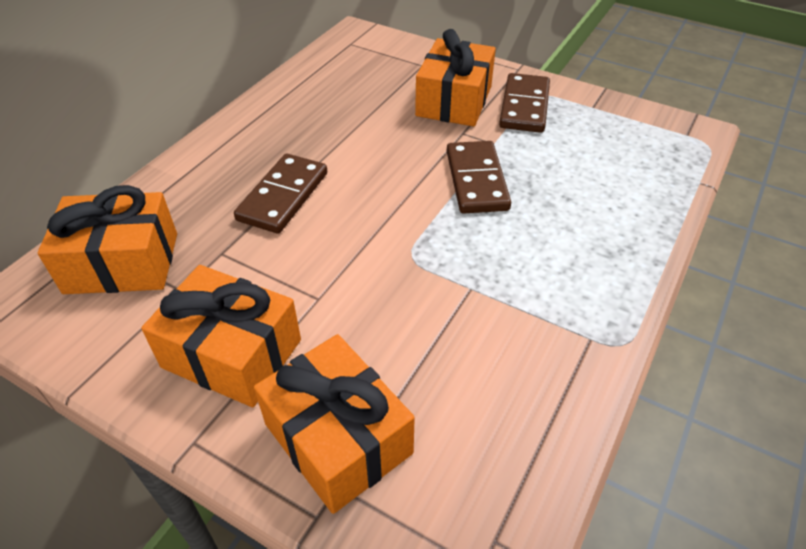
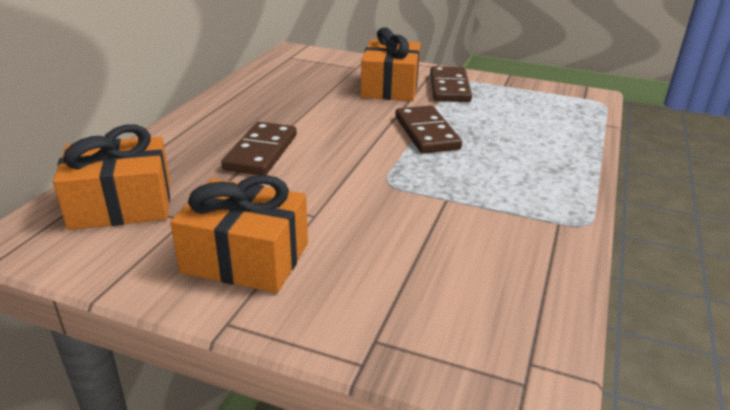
camera: 10 degrees left, 15 degrees down
(338, 438) = (364, 307): orange gift -> none

